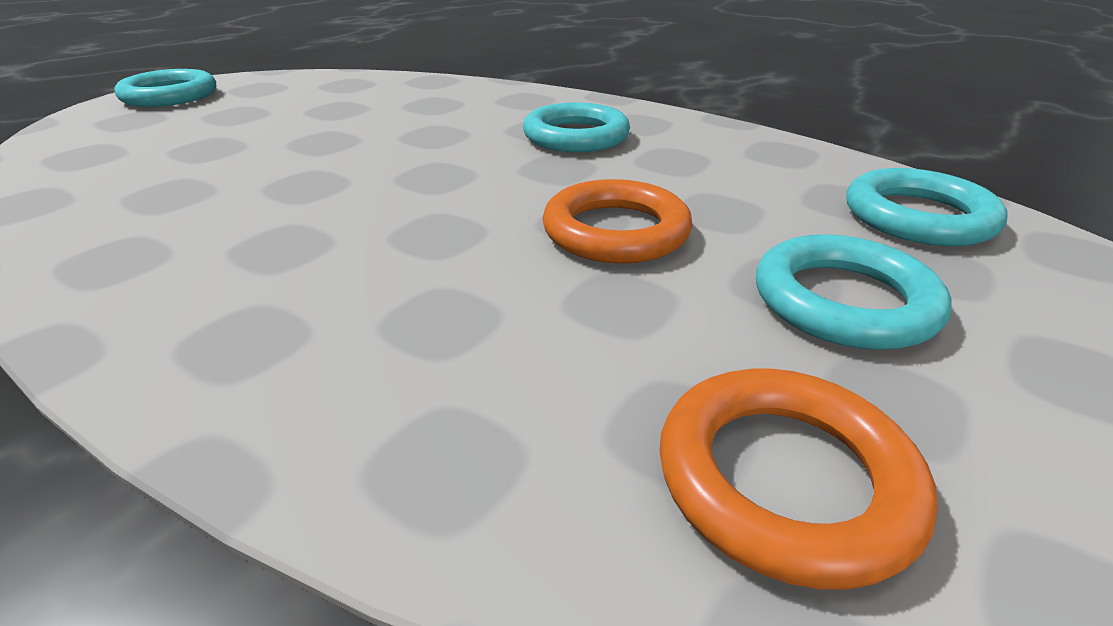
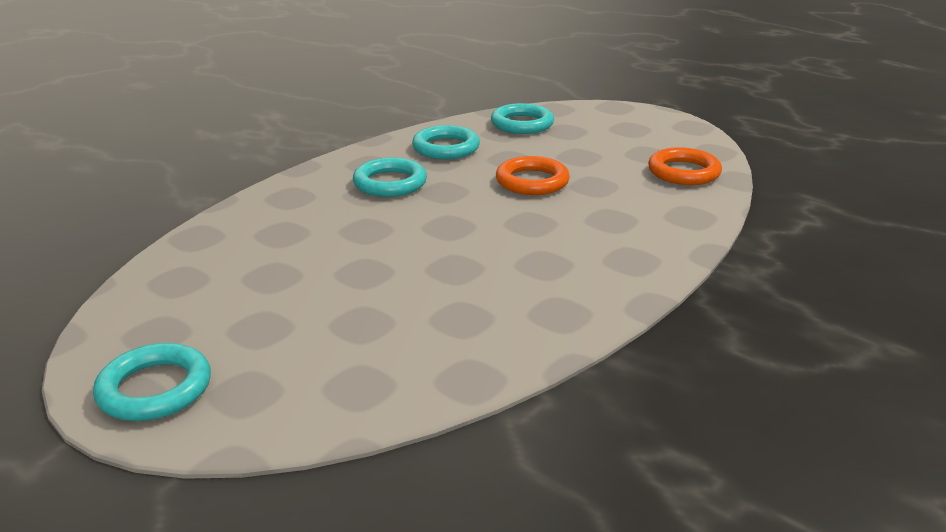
camera: 85 degrees left, 5 degrees down
(843, 301) = (591, 149): turquoise ring -> turquoise ring (446, 148)

